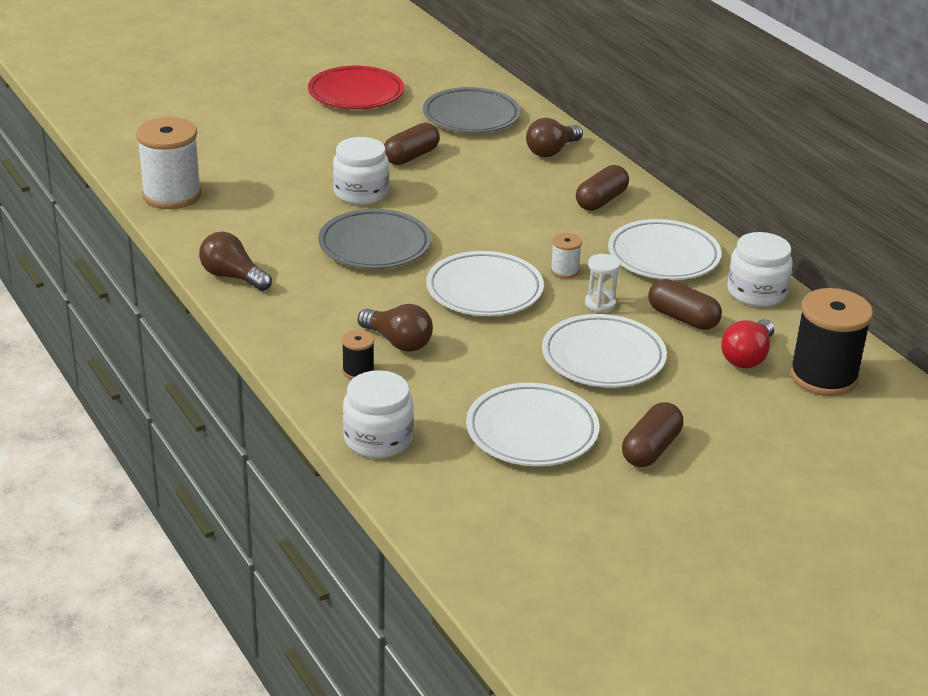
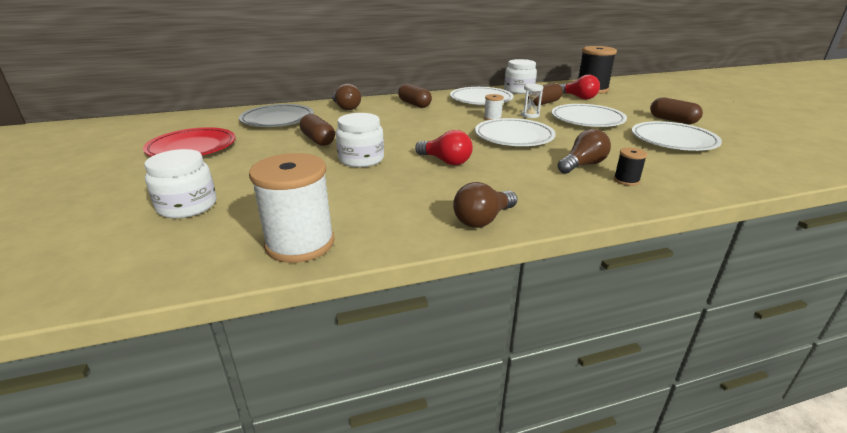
camera: 75 degrees left, 5 degrees down
(374, 246) = (446, 161): grey plate -> red light bulb
(378, 439) = (712, 181): white jar -> white jar (187, 206)

